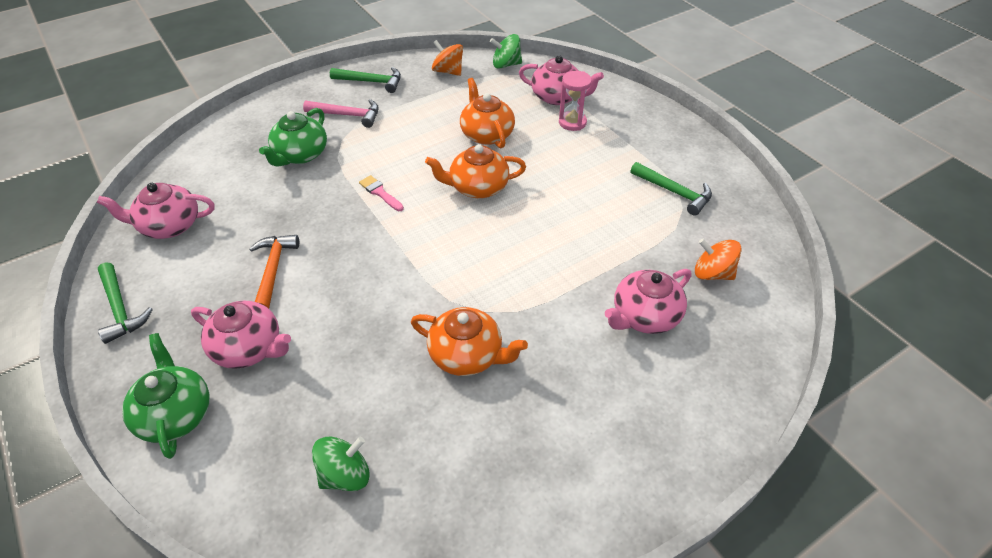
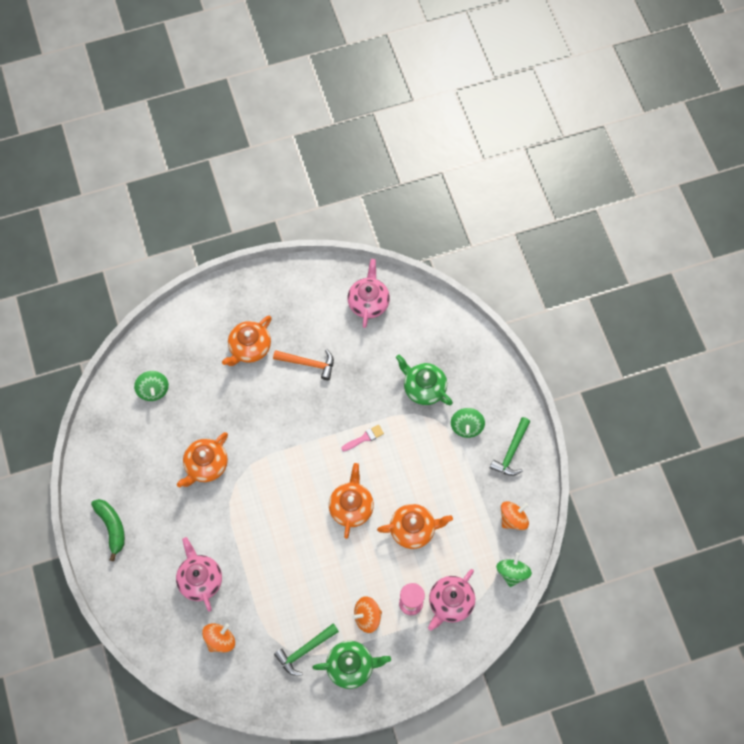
camera: 105 degrees right, 20 degrees up
(120, 308) = (302, 279): green hammer -> none
(176, 414) = (217, 311): green teapot -> green teapot (351, 666)
(249, 348) = (249, 348): pink teapot -> orange teapot
(347, 115) = (466, 427): pink hammer -> green spinning top
(605, 151) = (367, 617): none -> orange spinning top
(622, 463) = (112, 527): none -> green banana

